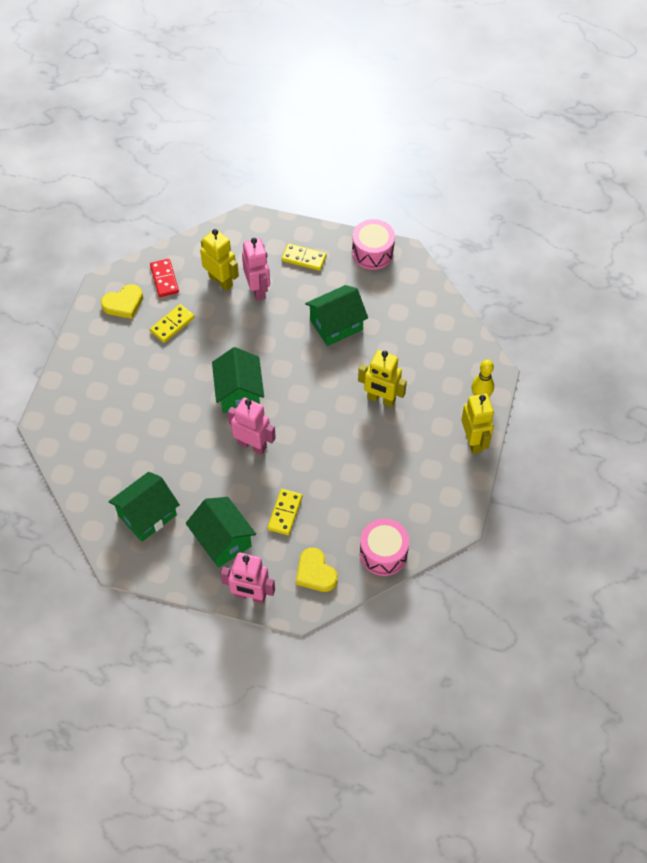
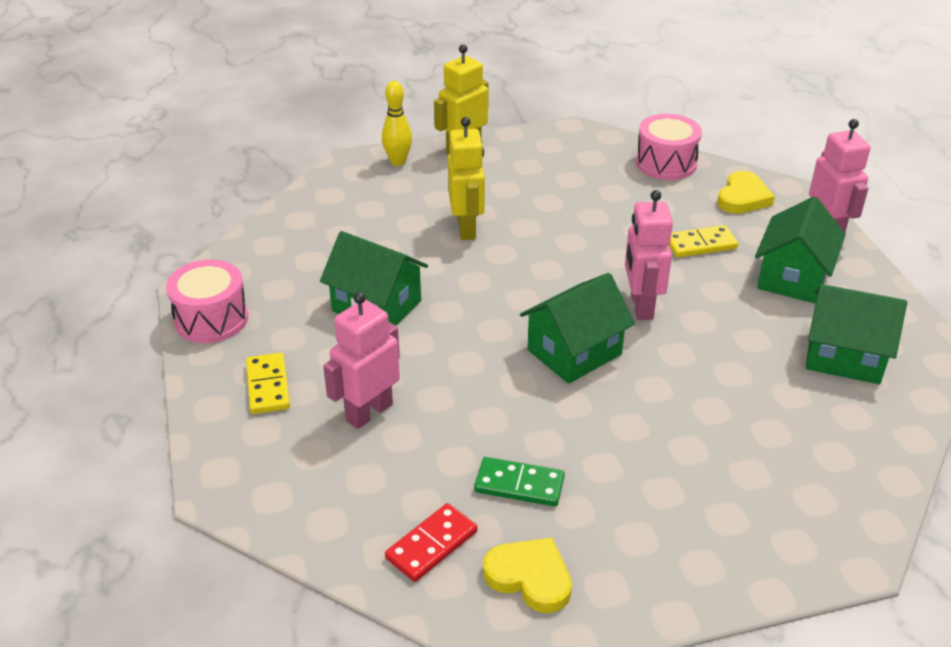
camera: 120 degrees left, 20 degrees down
(172, 324) = (519, 485): yellow domino -> green domino
(221, 281) = (382, 465): yellow robot -> none

